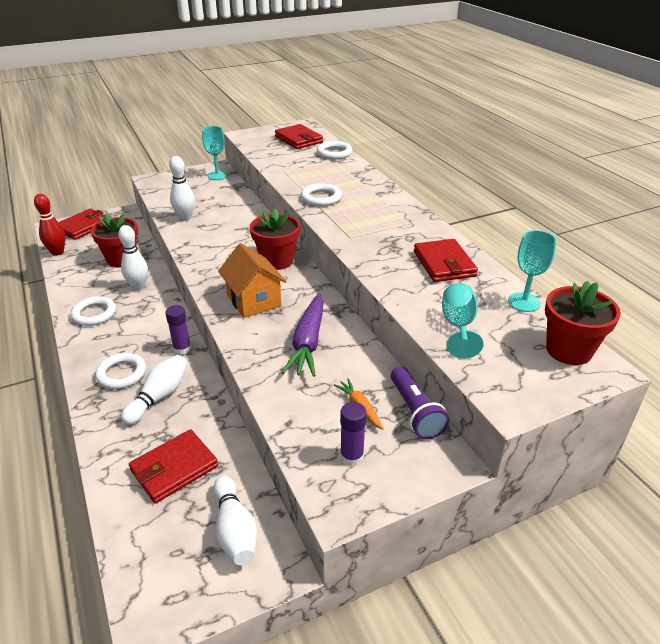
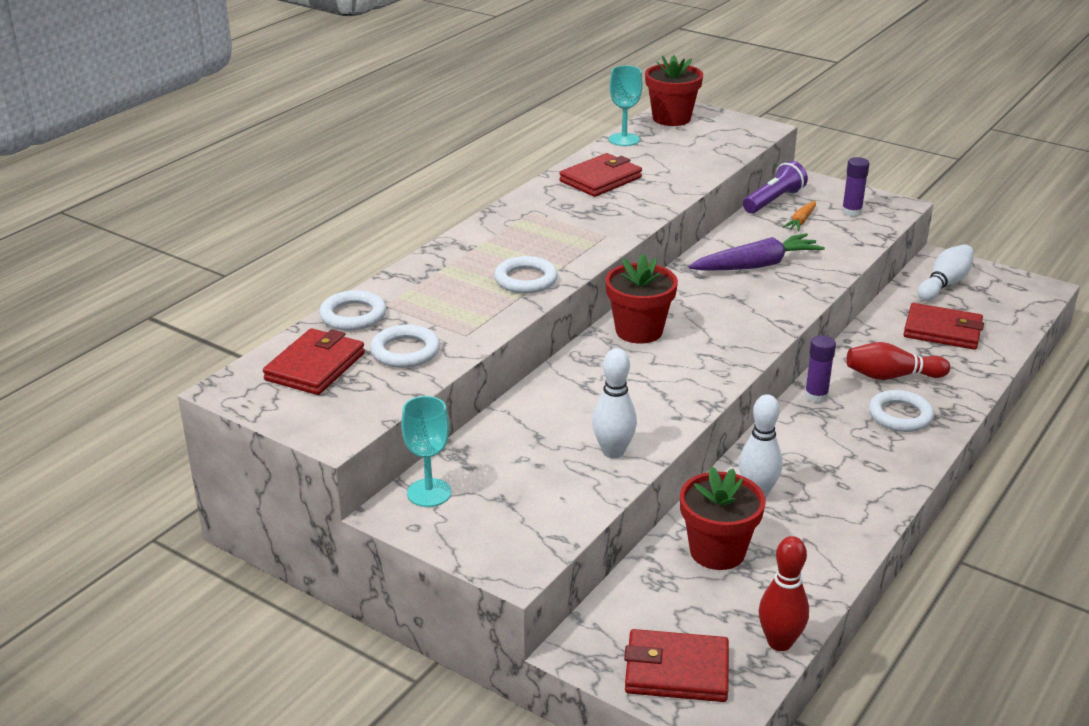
camera: 120 degrees left, 5 degrees down
(94, 314) = (850, 497): white ring -> white ring (405, 351)
(159, 397) = (892, 376): white bowling pin -> red bowling pin
(254, 301) = (733, 316): orange house -> none
(458, 326) = (696, 157): turquoise goblet -> none

